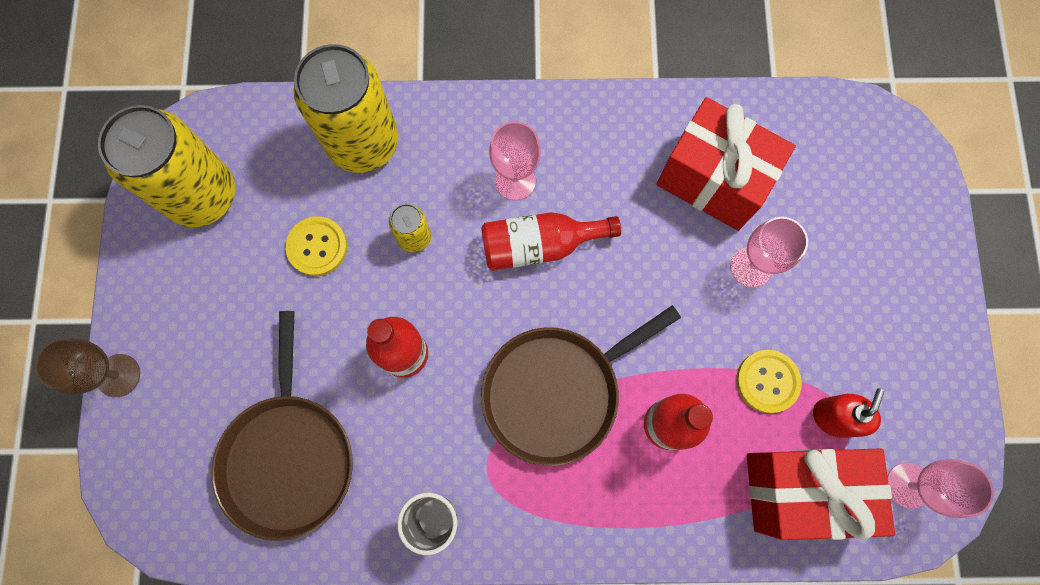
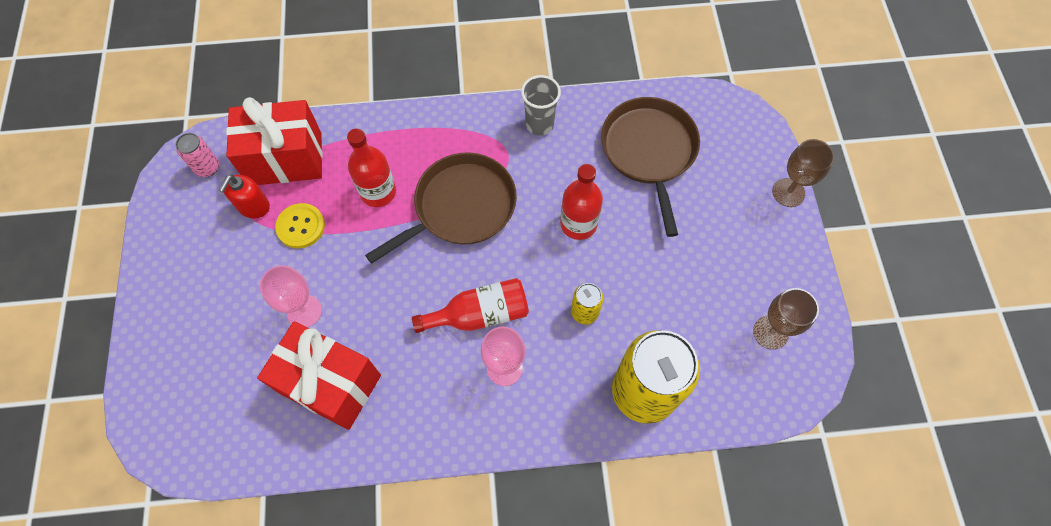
camera: 175 degrees right, 10 degrees down
(202, 195) = (770, 332): yellow can -> brown goblet
(317, 247) = (663, 298): yellow button -> none
(908, 485) = (207, 167): pink goblet -> pink can

